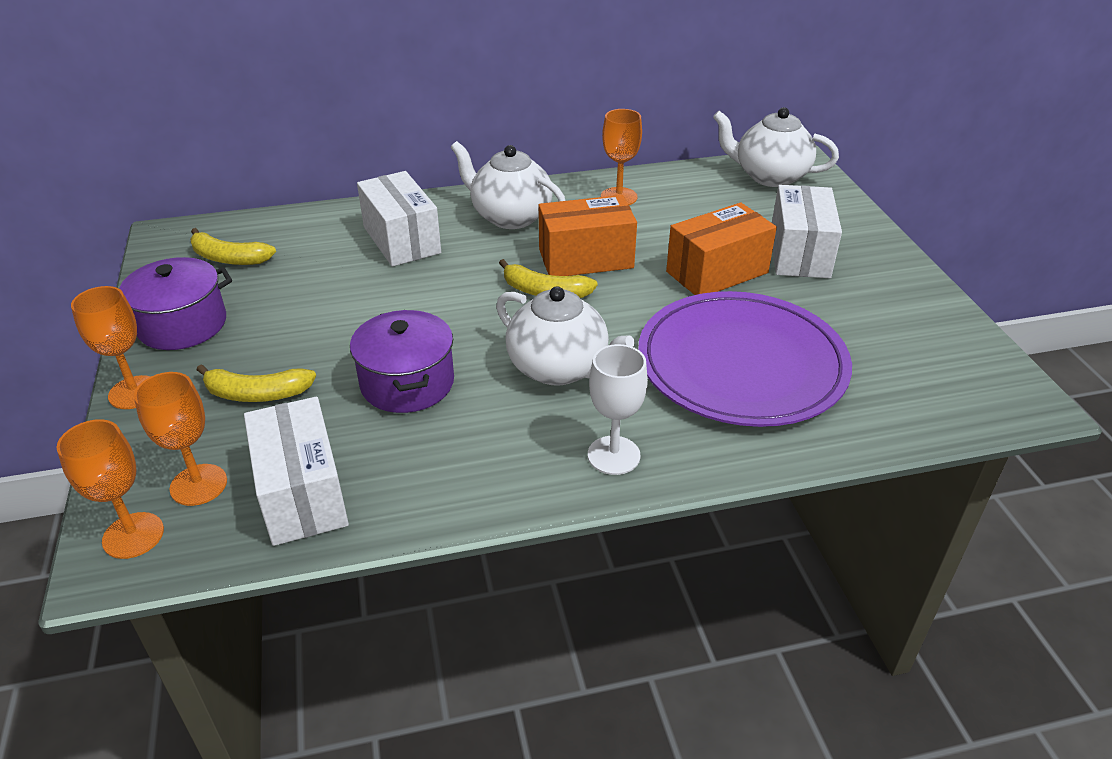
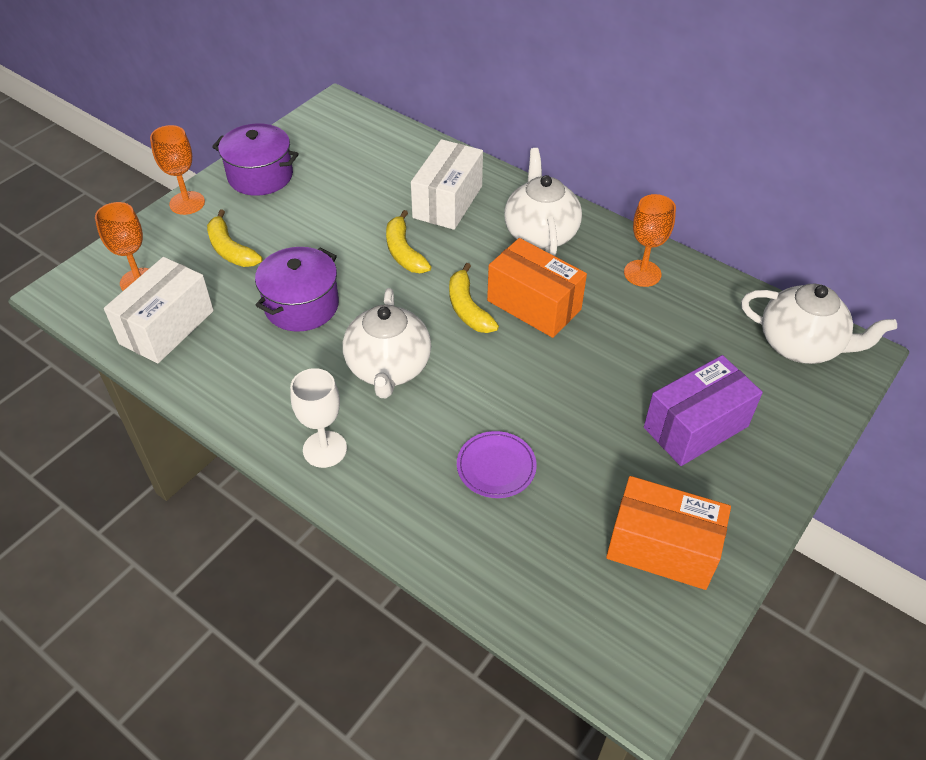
camera: 50 degrees right, 10 degrees up
(133, 535) = (84, 285): orange goblet -> none
(229, 258) = (341, 145): yellow banana -> yellow banana (404, 252)
(717, 272) = (604, 389): orange box -> orange box (662, 548)
(741, 364) = (496, 466): purple plate -> purple plate, size x0.41
(769, 176) = (800, 345): white teapot -> white teapot turned 135 degrees clockwise
(799, 253) = (695, 427): white box -> purple box

